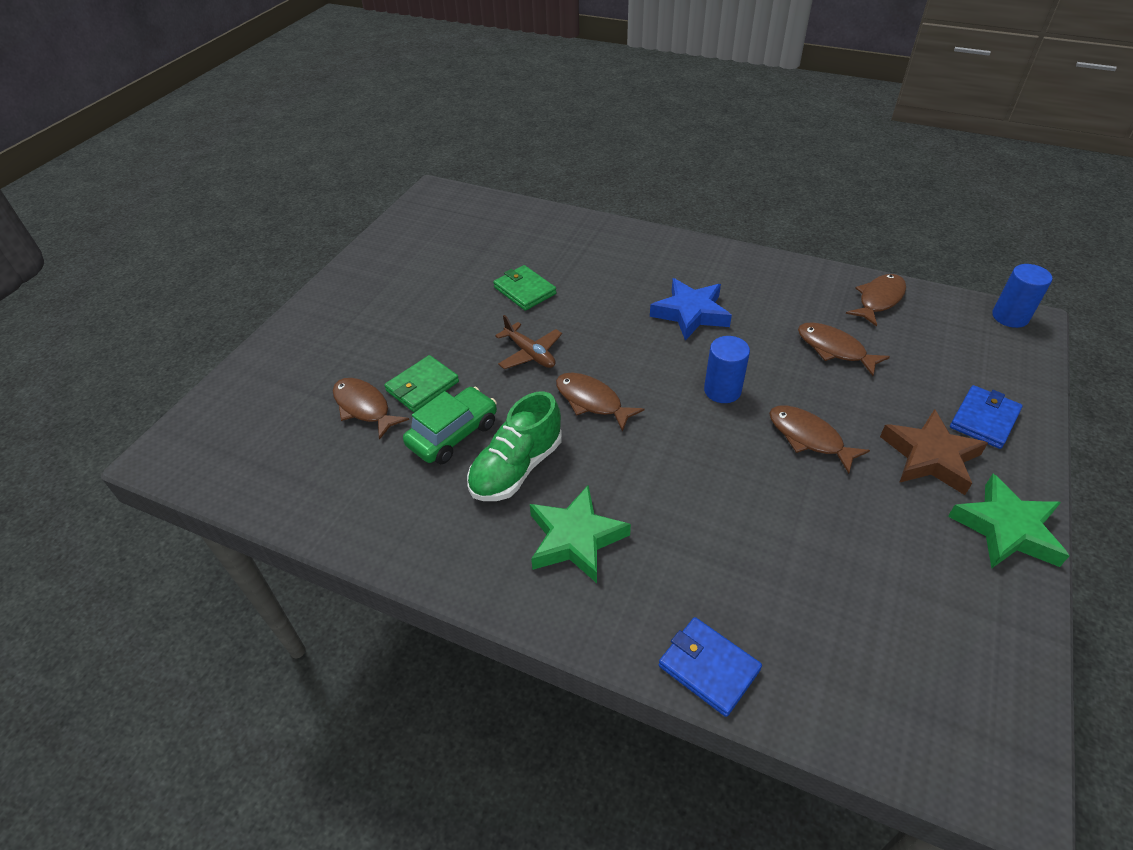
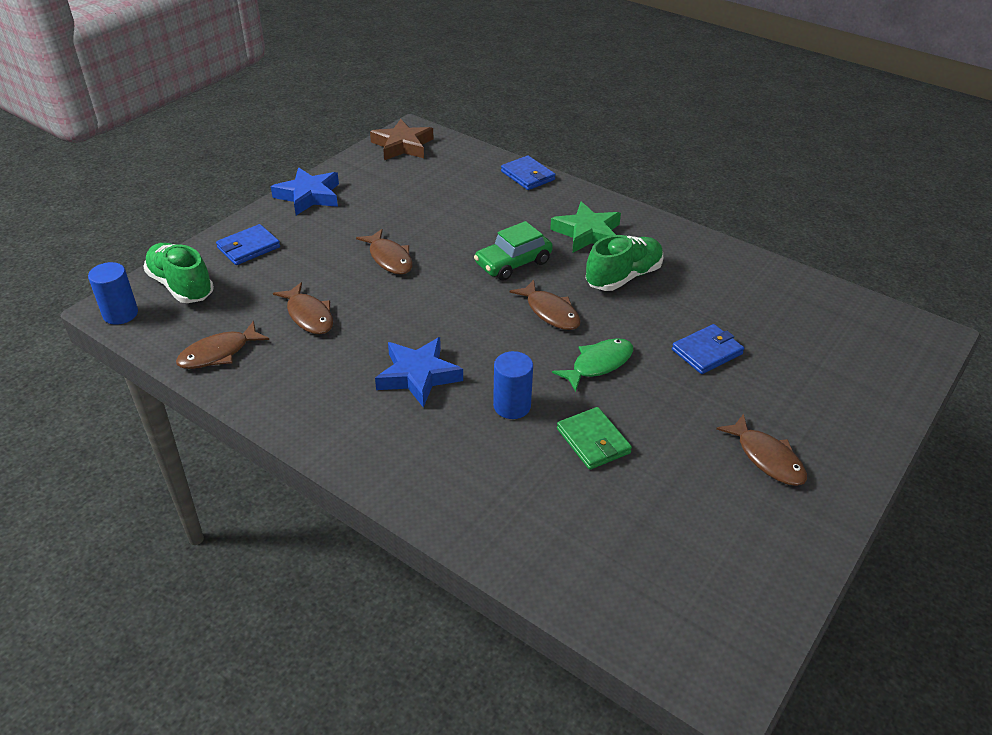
camera: 170 degrees left, 5 degrees down
(364, 407) = (760, 343): brown fish -> brown fish (767, 458)
(422, 386) = (707, 352): green wallet -> blue wallet
(453, 434) = (675, 308): green car -> green car (513, 263)
(530, 353) = (598, 364): brown plane -> green fish
(722, 390) = (433, 301): blue cylinder -> blue cylinder (512, 406)
(930, 457) = (314, 234): brown star -> brown star (402, 145)
(993, 356) = (181, 286): none -> green shoe
(1006, 529) = (309, 196): green star -> blue star

